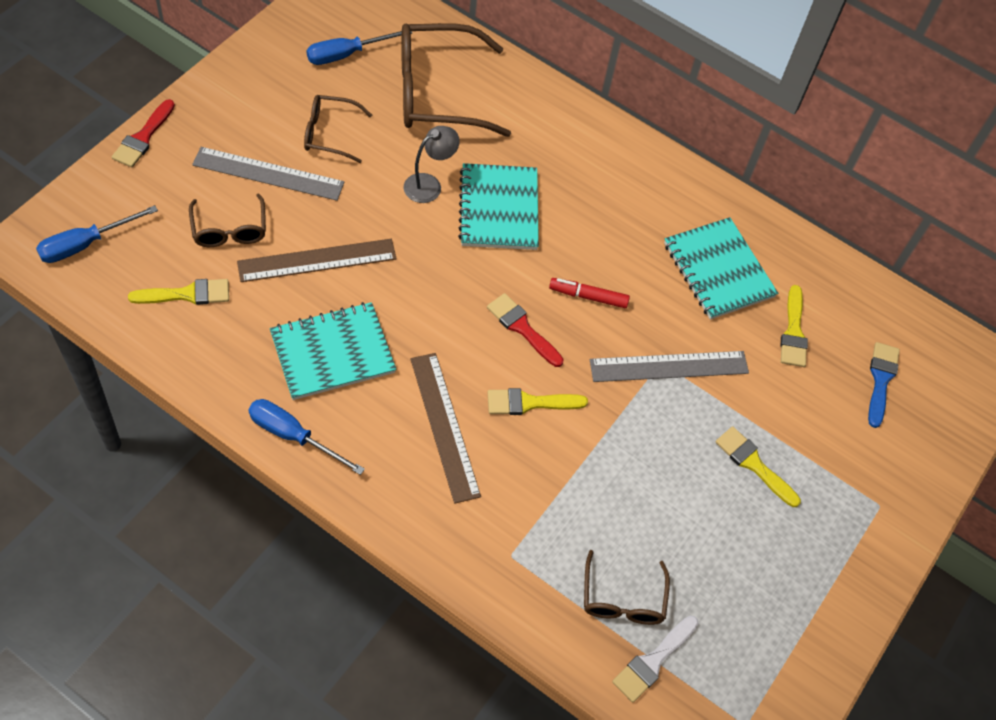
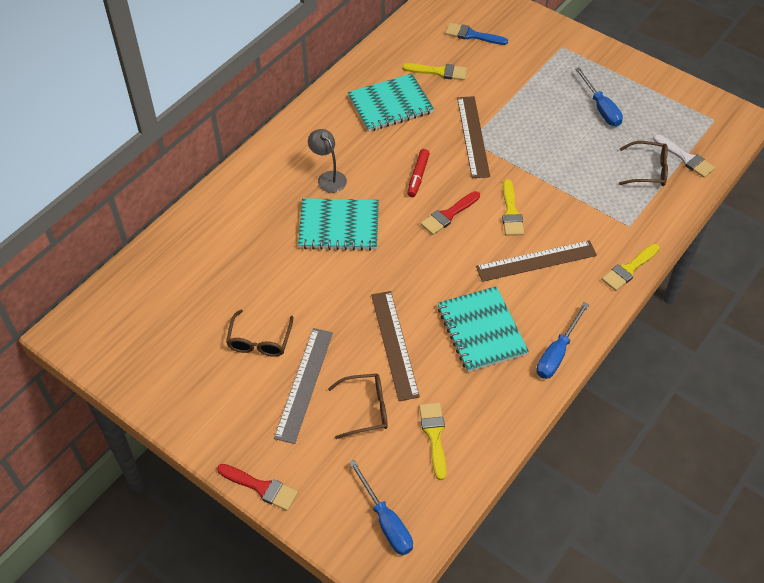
camera: 80 degrees left, 5 degrees down
(347, 54) = (166, 331): blue screwdriver -> blue screwdriver (601, 108)
(429, 184) = (315, 270): grey lamp -> grey lamp (328, 177)
(437, 92) = (215, 265): brown glasses -> none
(669, 366) = (472, 136): grey ruler -> brown ruler
(754, 464) = (542, 100): yellow brush -> yellow brush (629, 269)

